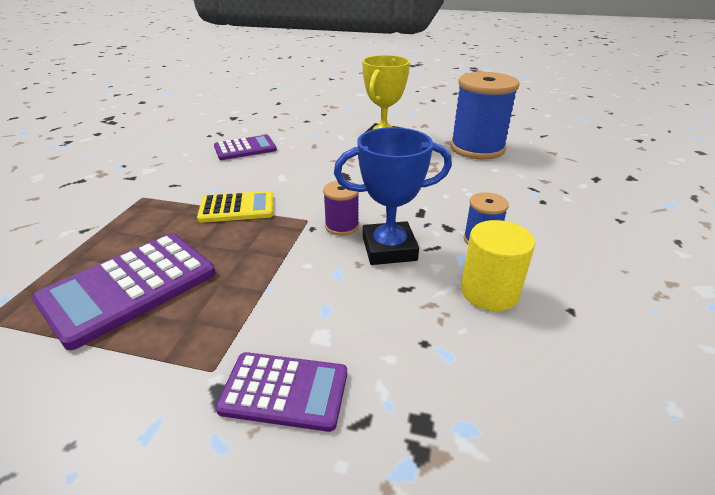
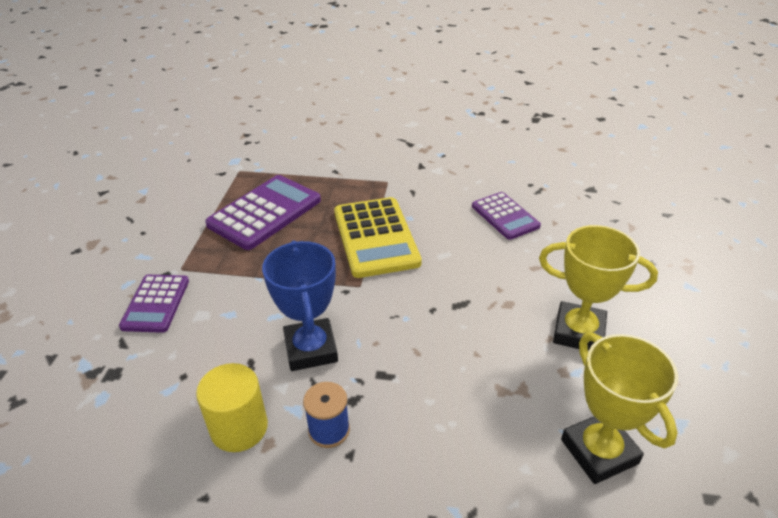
camera: 85 degrees right, 5 degrees up
(129, 287) = (265, 212): purple calculator -> purple calculator turned 90 degrees clockwise
(237, 208) = (375, 237): yellow calculator -> yellow calculator, size x1.61
(342, 226) = (350, 311): purple spool -> none
(477, 148) = (599, 451): blue spool -> yellow trophy

